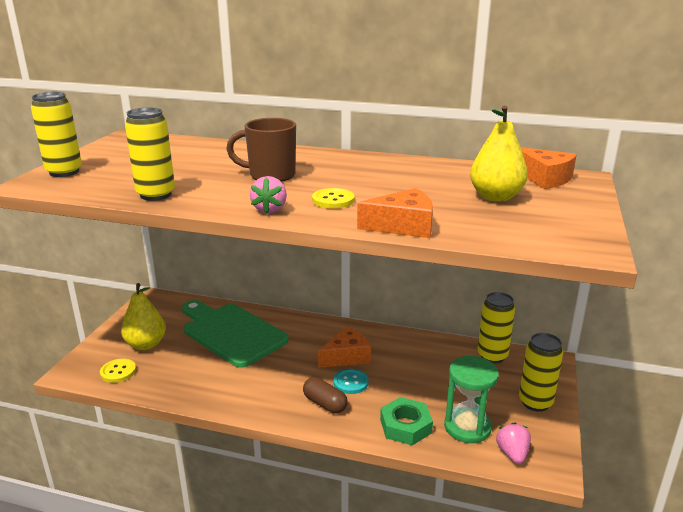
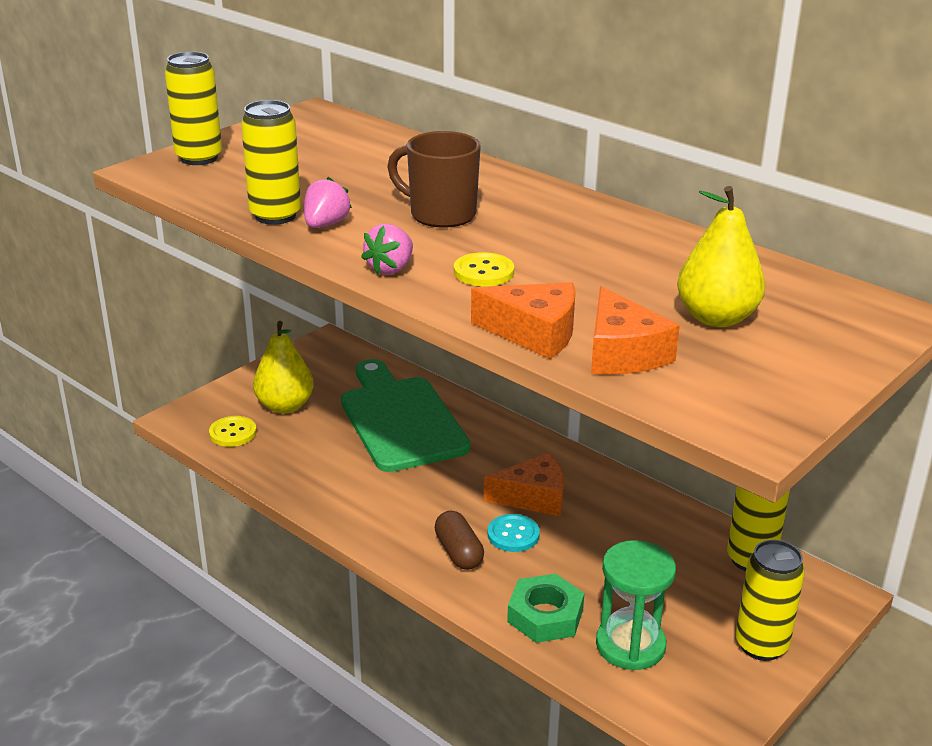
camera: 25 degrees right, 5 degrees up
(512, 454) = (667, 700): pink strawberry -> pink strawberry (325, 224)
(544, 178) = (833, 302): orange cheese -> orange cheese (622, 353)

